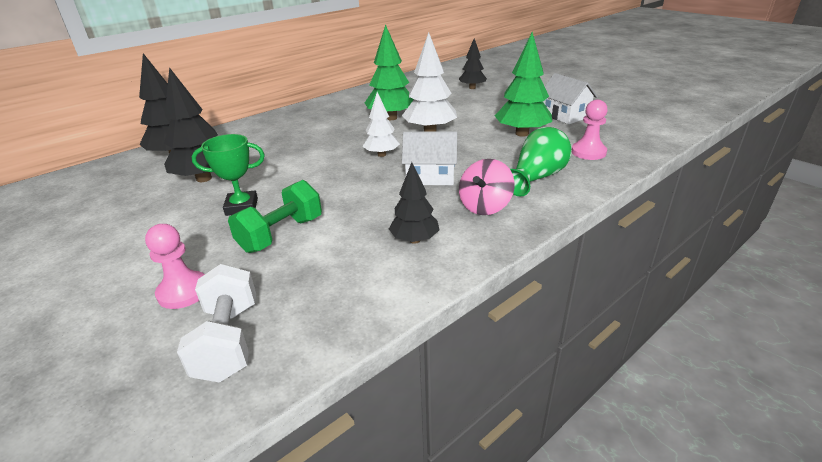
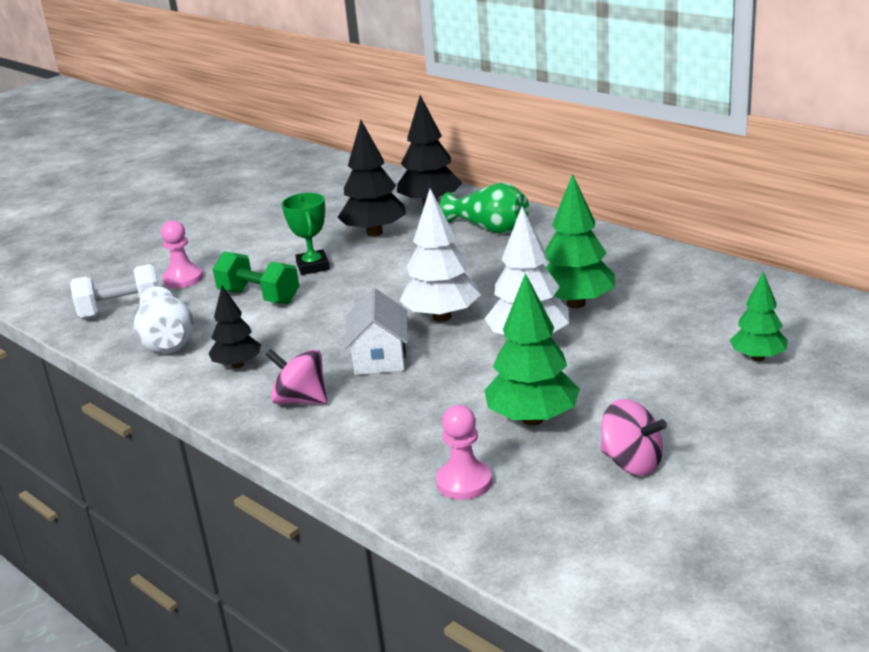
camera: 85 degrees right, 5 degrees down
(340, 290) = (167, 341): none -> white vase
(382, 154) = (441, 317): white tree -> white tree, size x1.60
(472, 88) = (757, 357): black tree -> green tree
(537, 177) = (375, 435): green vase -> green vase (489, 228)
(565, 115) = (631, 462): white house -> pink spinning top

